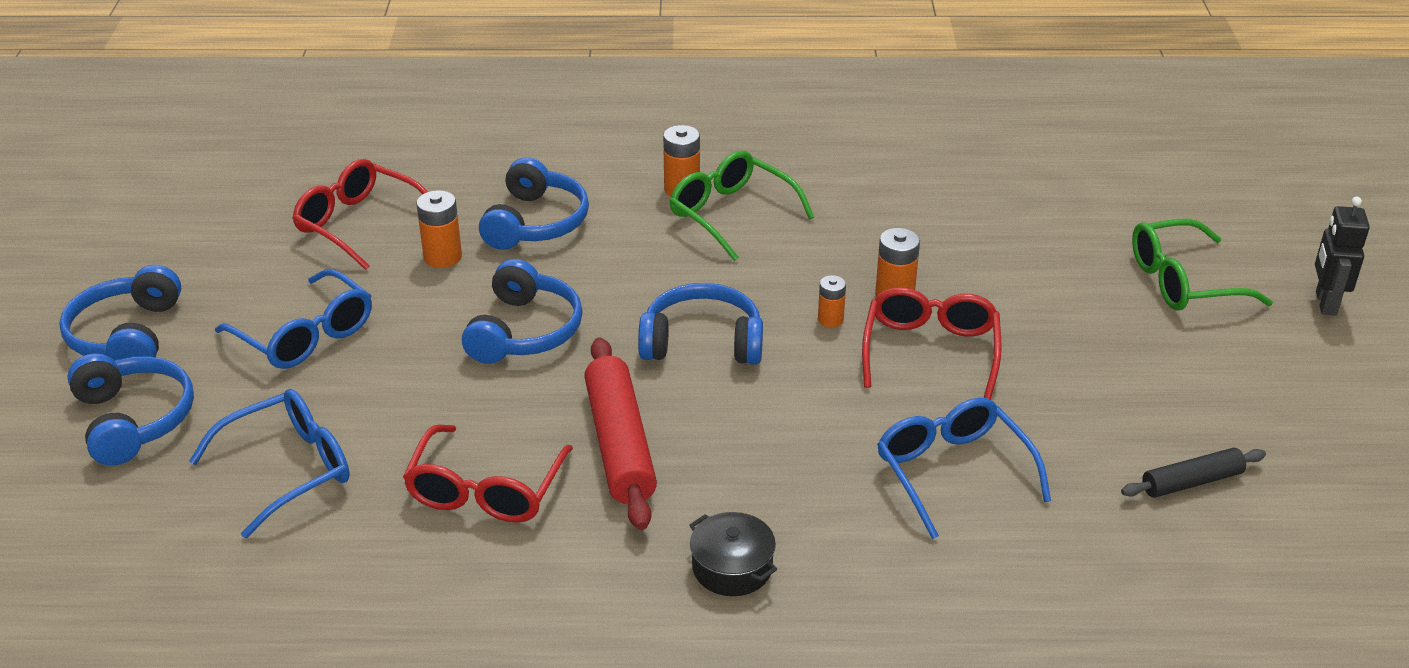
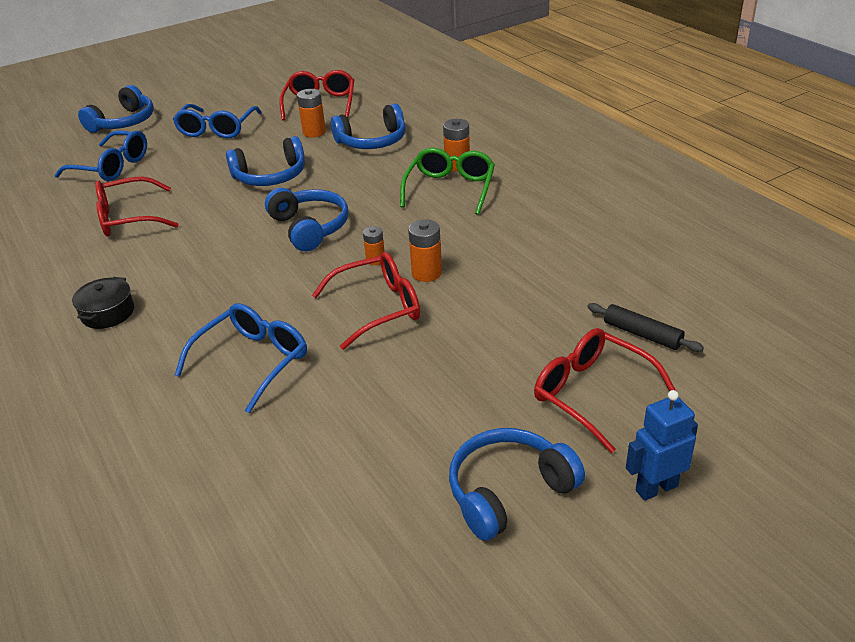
camera: 60 degrees right, 0 degrees up
(127, 335) = (182, 96): blue headphones -> blue headphones (508, 491)
(620, 444) = (193, 239): red rolling pin -> none
(1182, 281) = (591, 393): green glasses -> red glasses
(1191, 482) = (324, 479): black rolling pin -> black rolling pin (642, 334)
(1325, 303) = (656, 488): black robot -> blue robot

